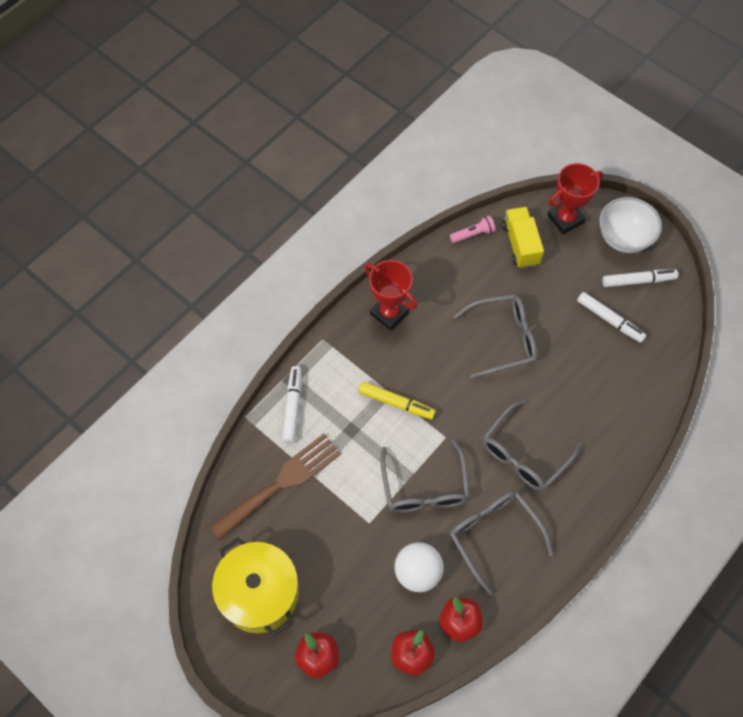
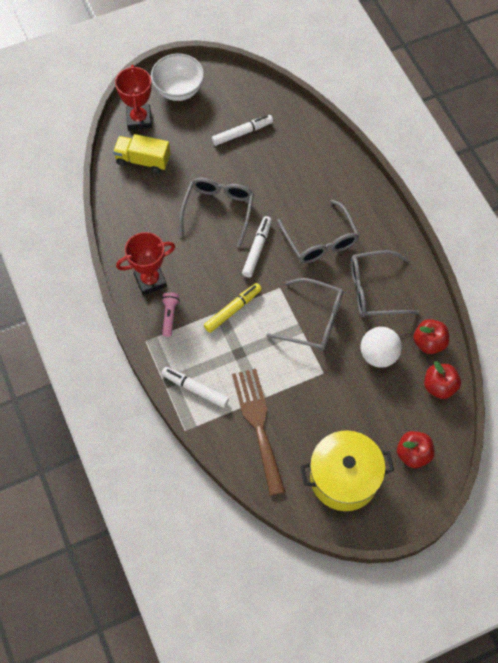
camera: 65 degrees left, 0 degrees up
(473, 234) = (114, 188): pink flashlight -> pink flashlight (169, 316)
(638, 281) = (220, 99): white marker -> white marker (257, 249)

